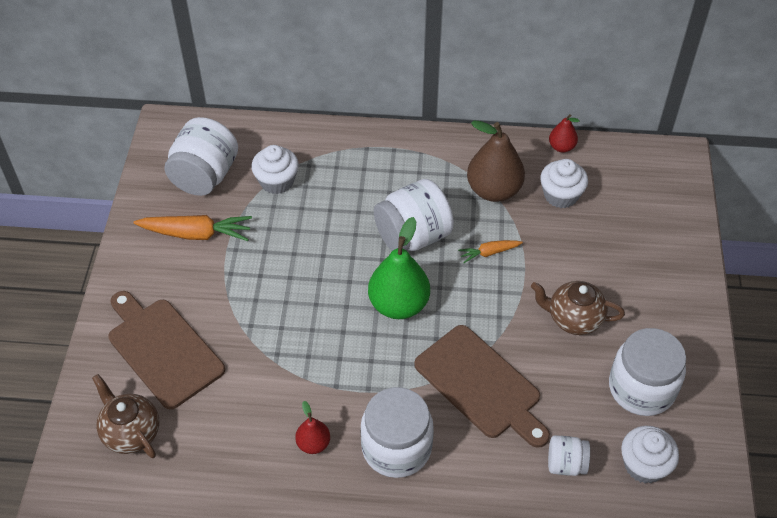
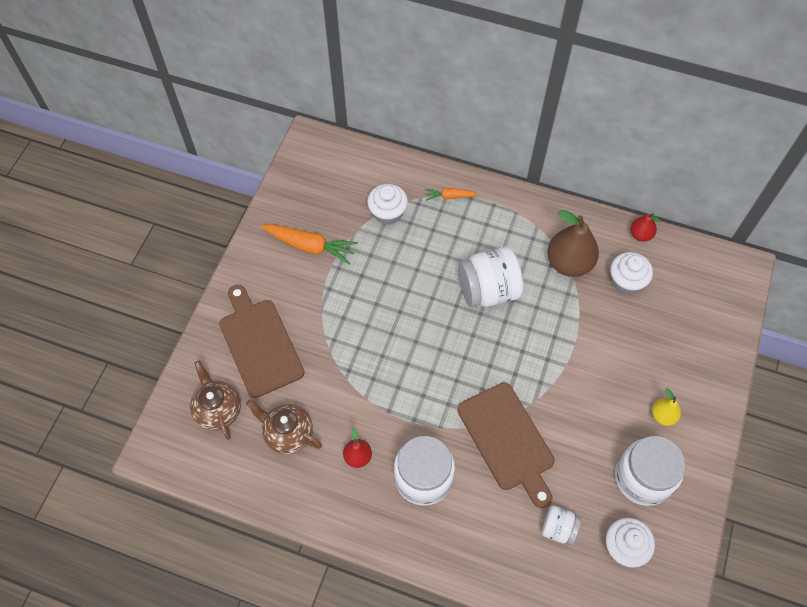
camera: 15 degrees right, 10 degrees up
(205, 176) = (330, 194): white jar -> none
(399, 305) = (459, 350): green pear -> none
(489, 253) = (548, 321): orange carrot -> orange carrot (450, 196)
(573, 319) = (603, 400): brown teapot -> brown teapot (288, 434)
(642, 320) = (663, 415): none -> yellow pear

